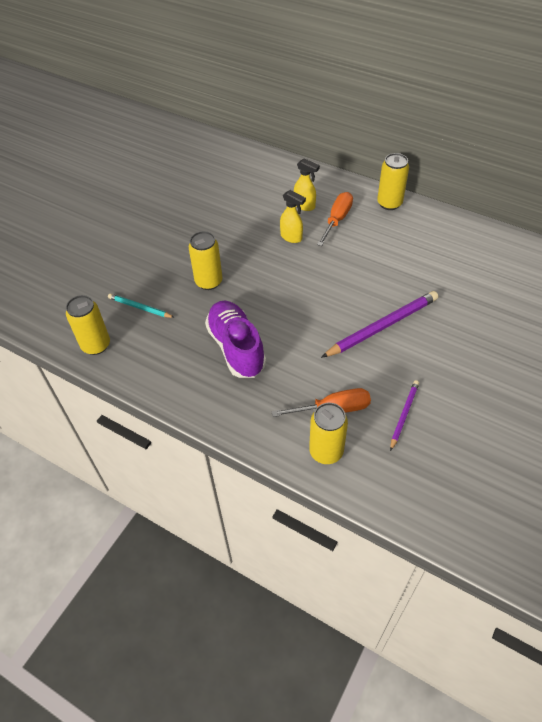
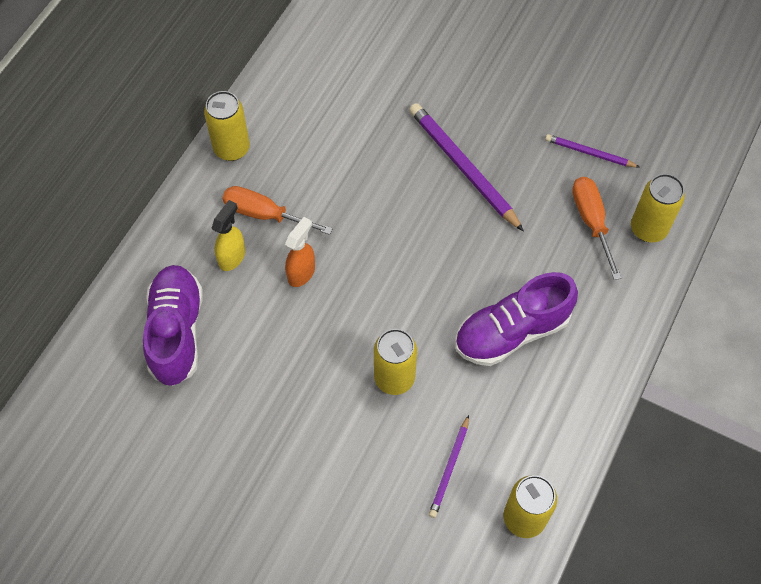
camera: 95 degrees left, 10 degrees up
(140, 307) = (449, 468): turquoise pencil -> purple pencil
(253, 185) = (176, 332): none -> purple shoe
(291, 237) = (301, 273): yellow spray bottle -> orange spray bottle

